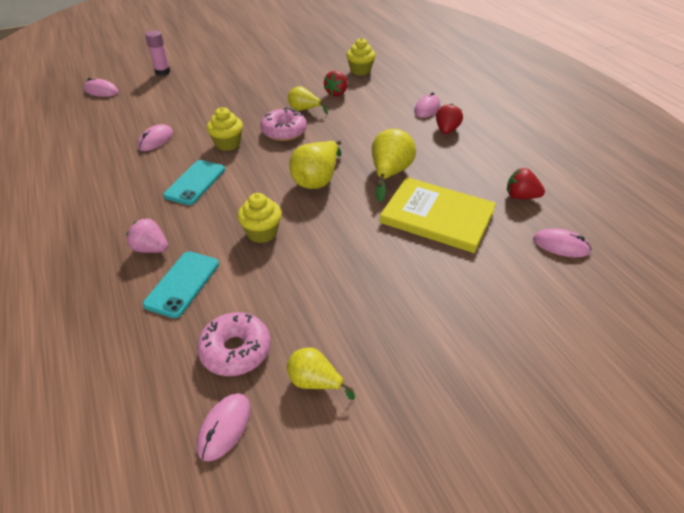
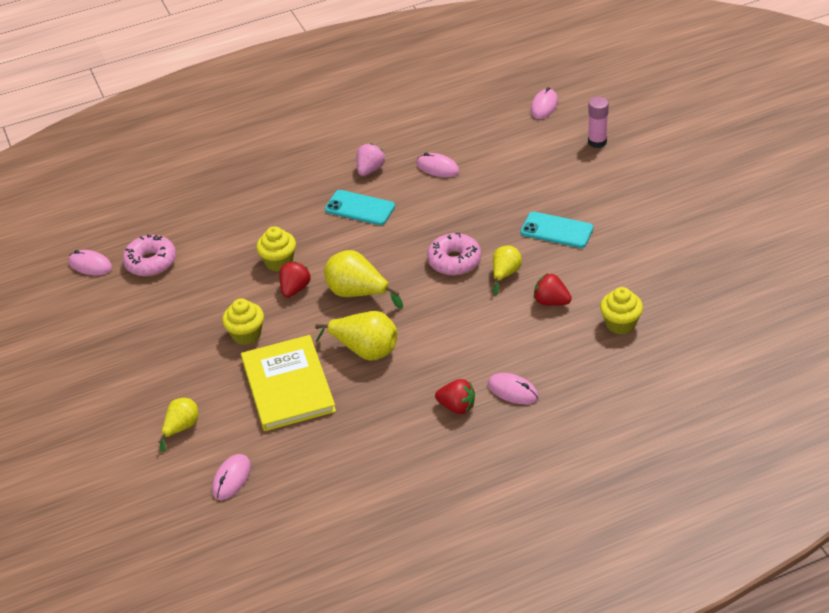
camera: 95 degrees right, 0 degrees up
(151, 249) = (267, 199): pink strawberry -> pink strawberry (370, 170)
(182, 284) = (223, 224): turquoise phone -> turquoise phone (556, 230)
(228, 144) = (429, 220): yellow cupcake -> yellow cupcake (246, 334)
(315, 382) = (114, 305): yellow pear -> yellow pear (181, 428)
(437, 216) = (288, 385): yellow book -> yellow book turned 45 degrees counterclockwise
(521, 196) = (314, 459): red strawberry -> red strawberry (295, 289)

